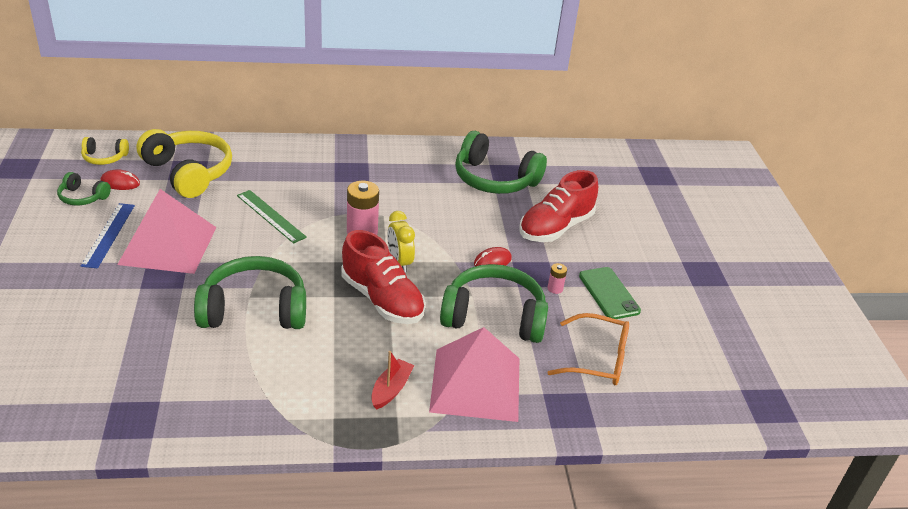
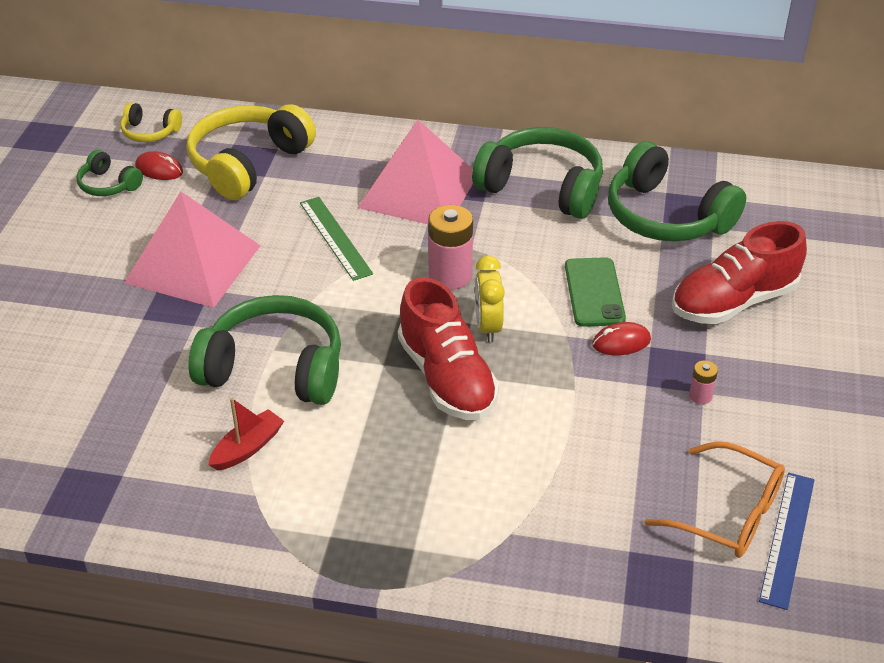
camera: 20 degrees right, 5 degrees up
(109, 234) = (125, 240): blue ruler -> blue ruler (787, 538)
(188, 172) = (248, 163): yellow headphones -> yellow headphones turned 120 degrees counterclockwise
(391, 389) = (418, 509): red boat -> red boat (247, 448)
(476, 384) = (537, 521): pink pyramid -> pink pyramid (419, 190)
(494, 316) = (596, 426): green headphones -> green headphones (542, 187)
(609, 293) = (780, 415): green phone -> green phone (594, 292)

